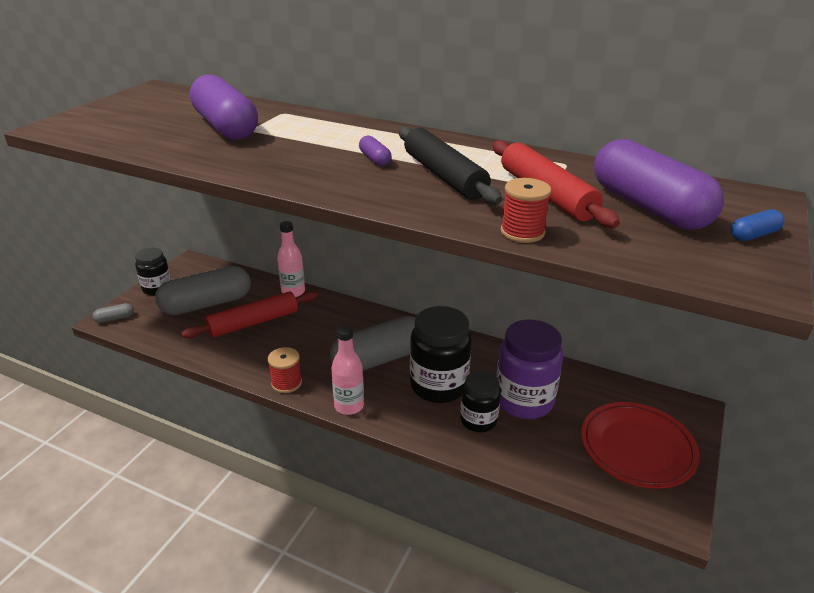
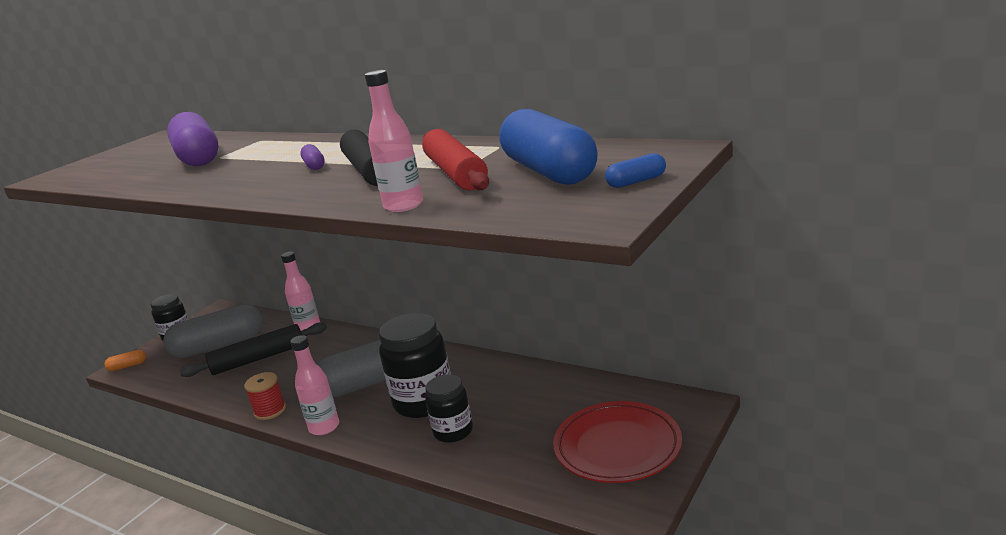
camera: 10 degrees right, 10 degrees down
(115, 318) = (127, 366): grey capsule -> orange capsule
(254, 322) = (258, 358): red rolling pin -> black rolling pin
(522, 232) = (403, 205): red spool -> pink bottle
(524, 401) = (509, 409): purple jar -> none
(648, 207) = (549, 171): purple capsule -> blue capsule

